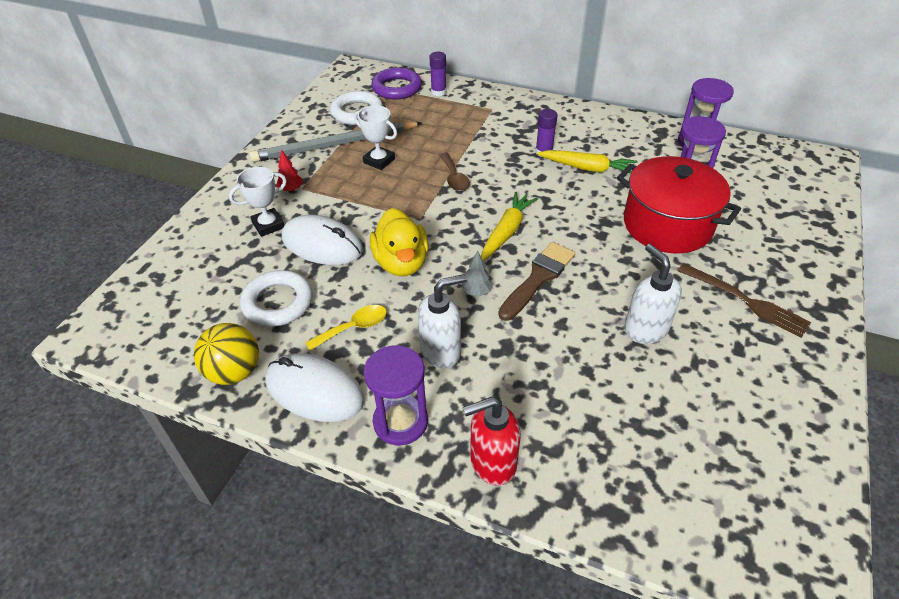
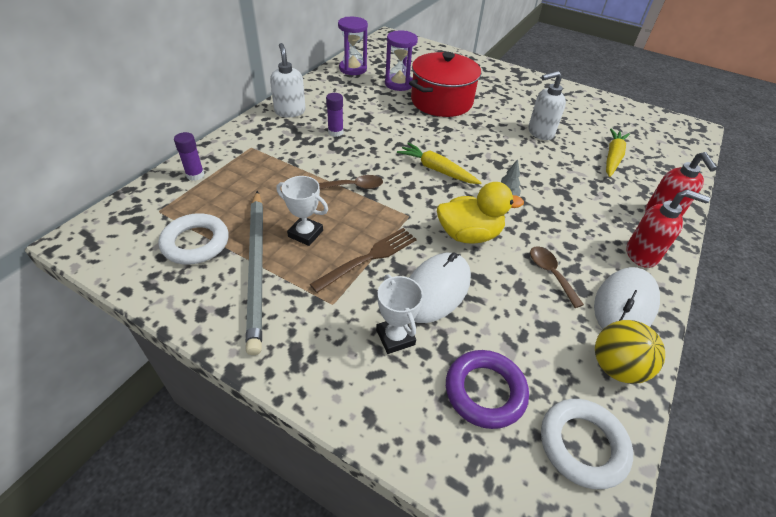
camera: 85 degrees left, 0 degrees up
(278, 302) = (521, 330): white ring -> white ring (582, 445)
(291, 189) = (332, 313): red tree -> none
(353, 328) = (550, 274): yellow spoon -> brown spoon
(379, 161) = (305, 234): white trophy -> white trophy turned 75 degrees clockwise
(397, 88) = (163, 204): purple ring -> purple ring (485, 391)
(400, 422) = (642, 254): purple hourglass -> red soap dispenser
(441, 351) = (570, 224): white soap dispenser -> white soap dispenser (290, 111)
(538, 278) = (492, 164): brown brush -> none
(587, 168) = (366, 117): yellow carrot -> yellow carrot (612, 157)
(746, 301) = (514, 94): brown fork -> brown fork (369, 257)

